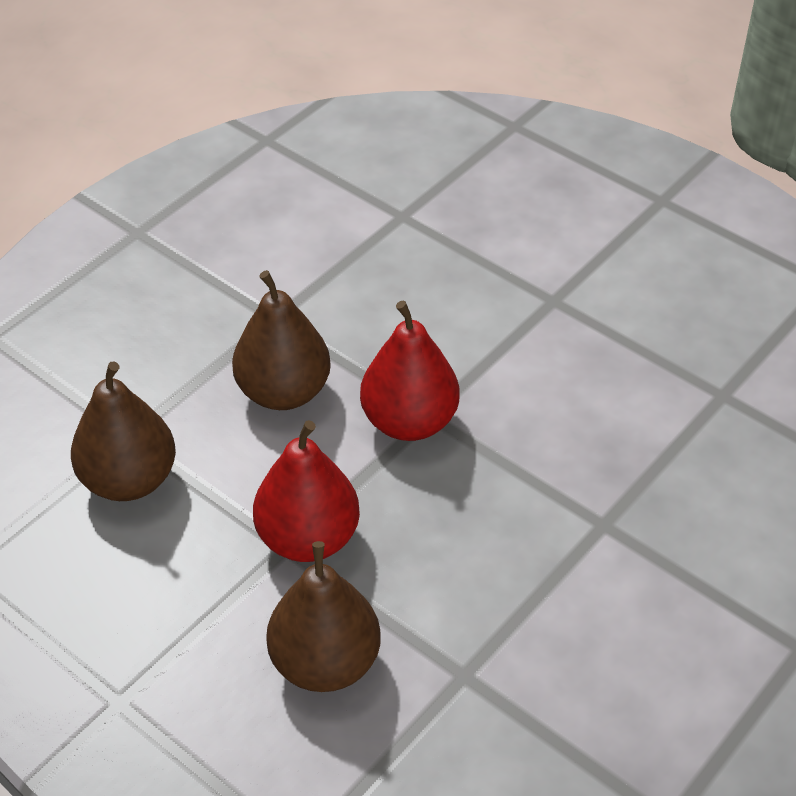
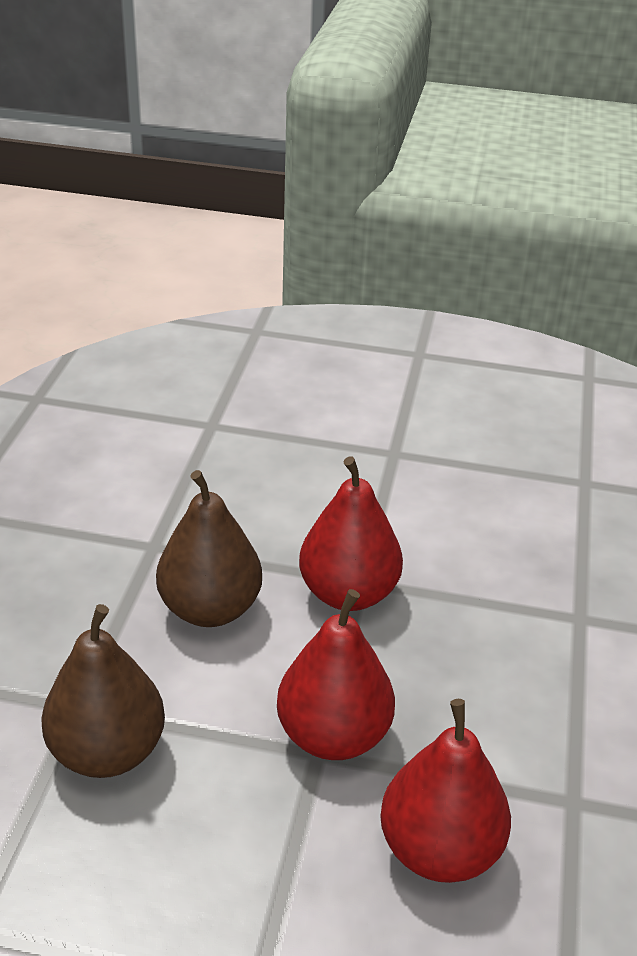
camera: 30 degrees left, 10 degrees down
(325, 662) = (439, 849): brown pear -> red pear

